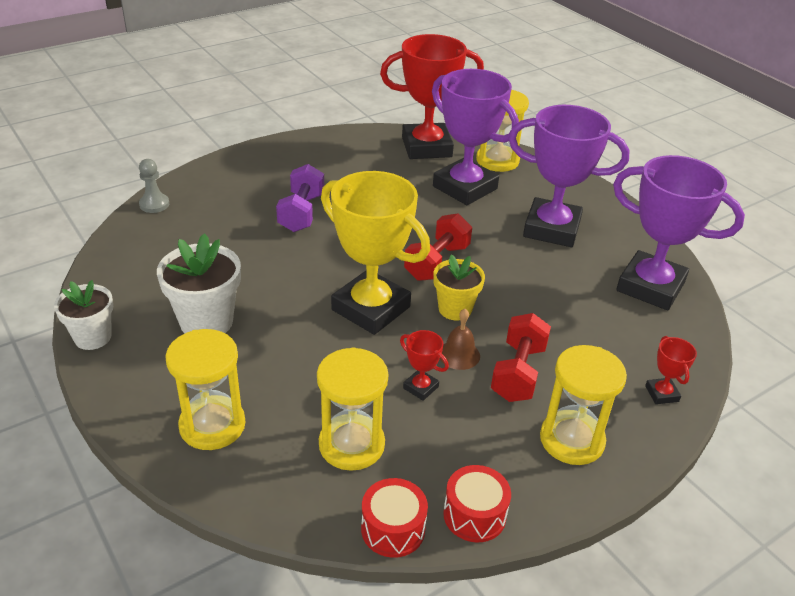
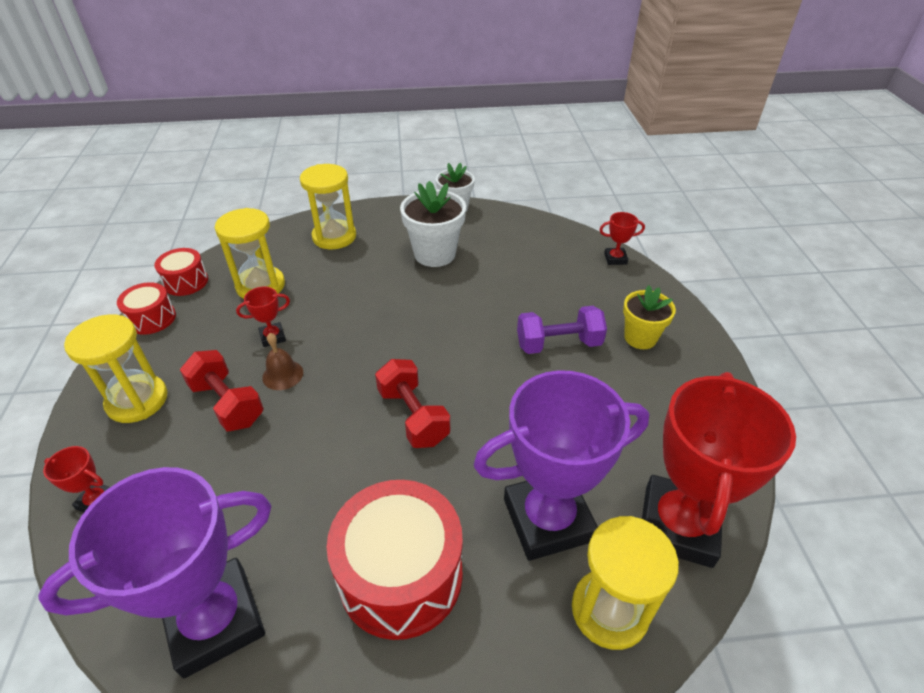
camera: 120 degrees right, 5 degrees up
(154, 204) = (615, 259): grey pawn -> red trophy
(301, 213) = (558, 344): purple dumbbell -> purple dumbbell turned 45 degrees counterclockwise
(370, 308) = (382, 342): yellow trophy -> none
(455, 309) = (336, 398): yellow flower pot -> yellow flower pot (640, 338)
(551, 229) = (401, 575): purple trophy -> red drum

